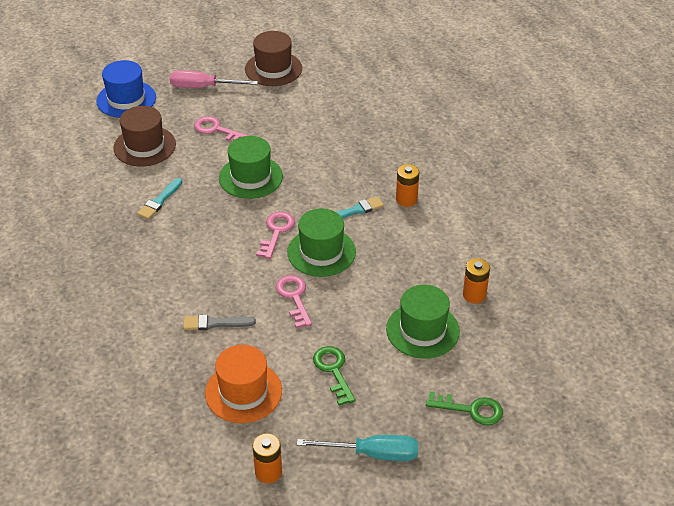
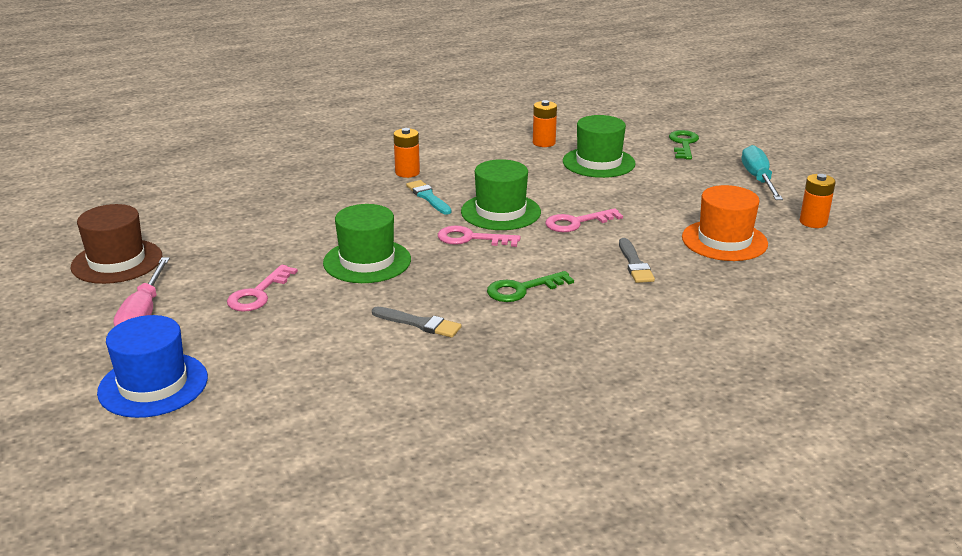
camera: 95 degrees left, 15 degrees down
(144, 146) = (289, 351): brown hat -> none
(159, 201) = (419, 323): turquoise brush -> grey brush
(333, 371) = (671, 199): green key -> green key (522, 289)

